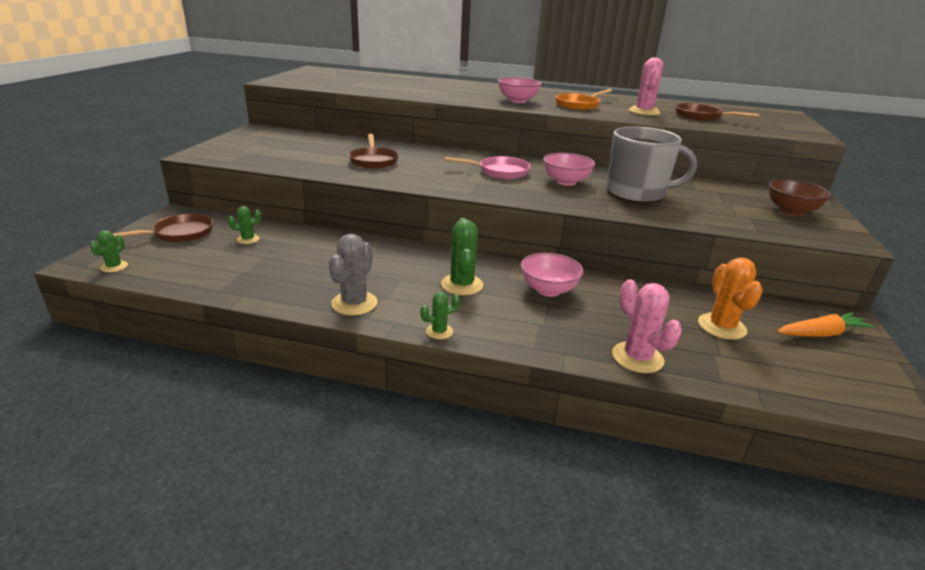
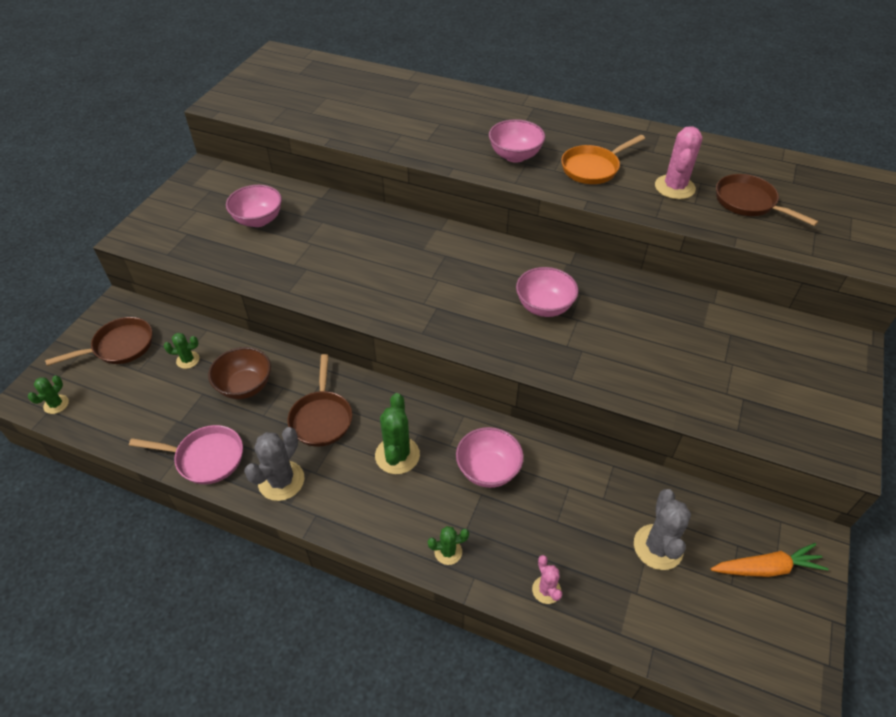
camera: 10 degrees right, 20 degrees up
(309, 148) = (258, 220): none -> pink bowl
(373, 161) = (327, 252): brown pan -> brown pan (321, 418)
(439, 331) = (357, 532): green cactus -> green cactus (448, 552)
(500, 172) = (470, 281): pink pan -> pink pan (206, 458)
(637, 193) = (623, 337): grey mug -> none
(637, 357) = (546, 590): pink cactus -> pink cactus, size x0.56
(721, 326) = (658, 547): orange cactus -> grey cactus
(791, 211) = (803, 385): brown bowl -> brown bowl (245, 386)

